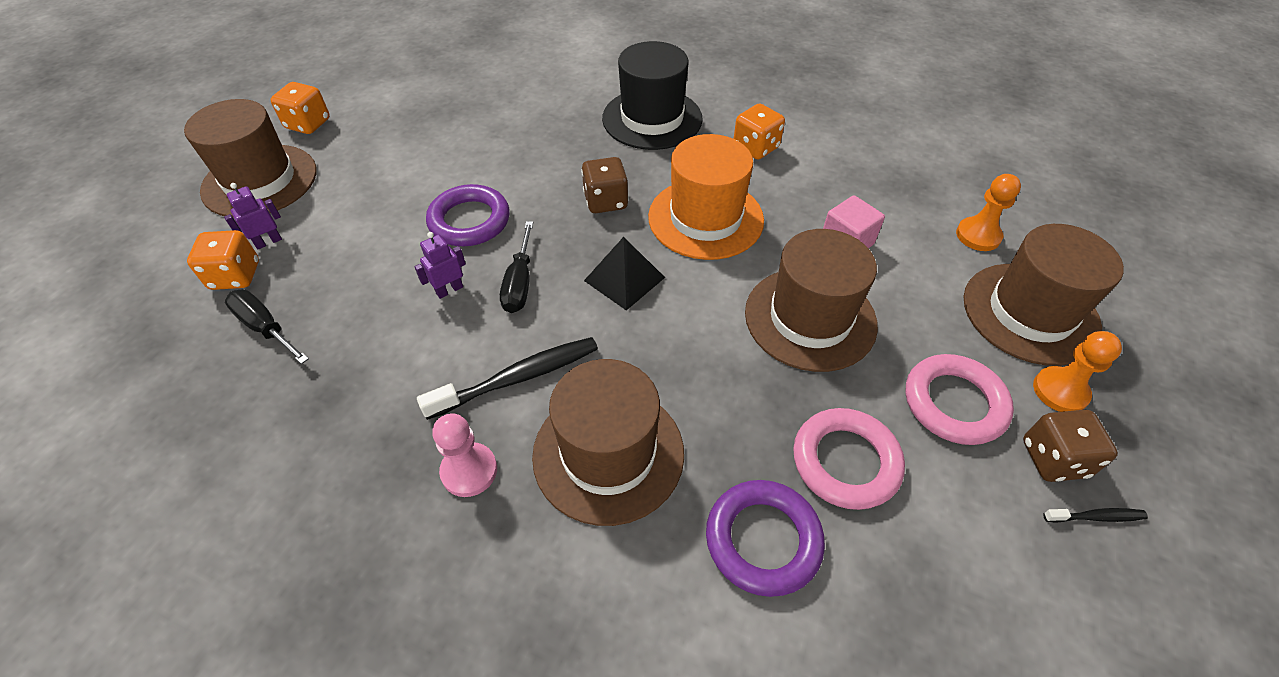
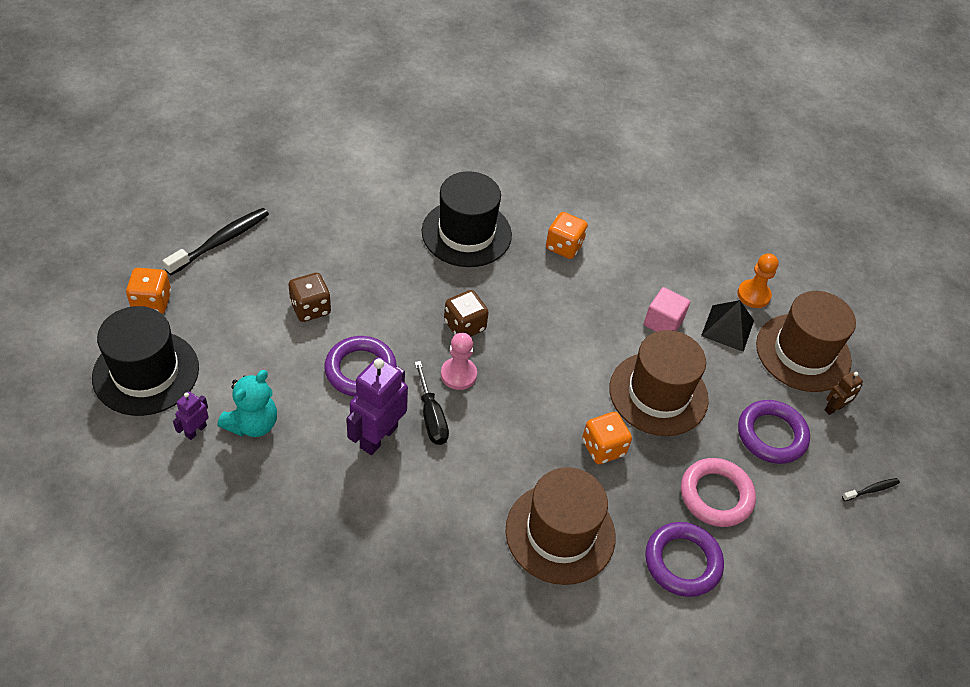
camera: 25 degrees left, 0 degrees up
(235, 276) = (188, 468): orange dice -> orange dice (603, 448)
(260, 181) = (146, 372): brown hat -> black hat
(265, 328) = (246, 507): black screwdriver -> none
(327, 248) = (252, 424): none -> turquoise teddy bear
(449, 290) = (378, 437): purple robot -> purple robot, size x1.98
(469, 471) = (470, 572): pink pawn -> pink pawn (458, 374)
(518, 378) = (470, 495): black toothbrush -> black toothbrush (221, 241)
(624, 279) = (511, 393): black pyramid -> black pyramid (727, 328)
(705, 218) = (550, 324): orange hat -> none
(954, 403) = (771, 435): pink ring -> purple ring
(1053, 459) = (840, 458): brown dice -> brown dice (310, 308)
(1060, 391) = (834, 408): orange pawn -> brown robot

